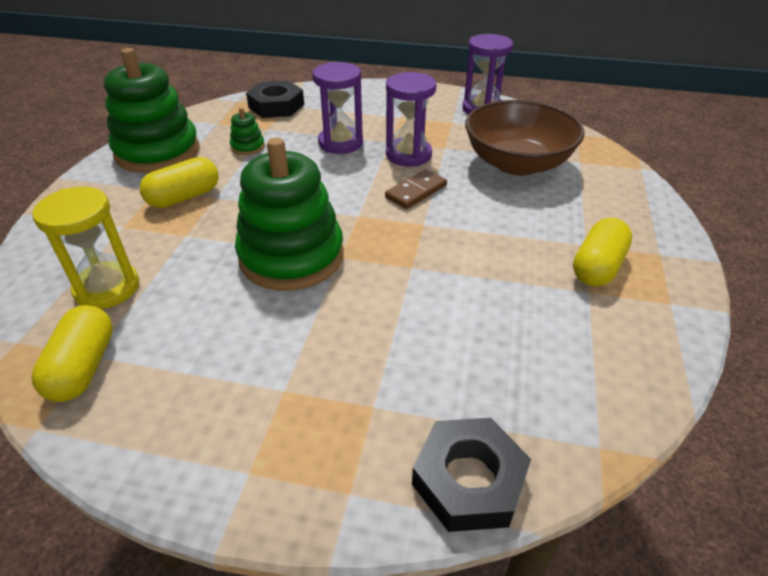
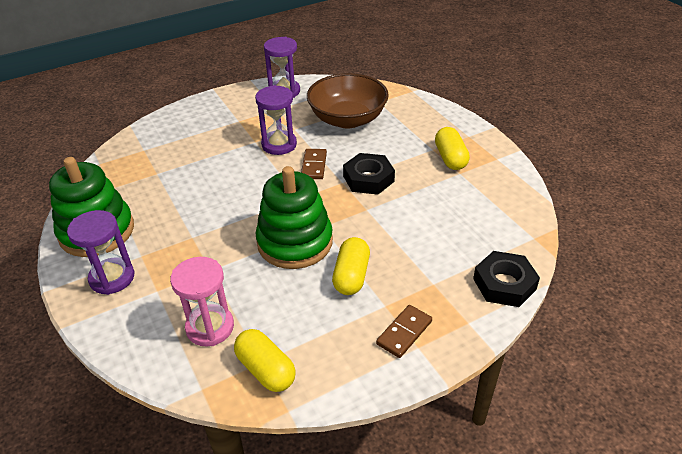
camera: 40 degrees left, 0 degrees up
(107, 288) = (210, 327): yellow hourglass -> pink hourglass
(184, 197) = (170, 249): yellow capsule -> yellow capsule (351, 276)
(248, 147) = (162, 193): green stacking toy -> none
(258, 441) = (404, 333): none -> brown domino
(276, 106) = (137, 153): black nut -> black nut (368, 179)
(340, 143) = (224, 158): purple hourglass -> purple hourglass (112, 278)

